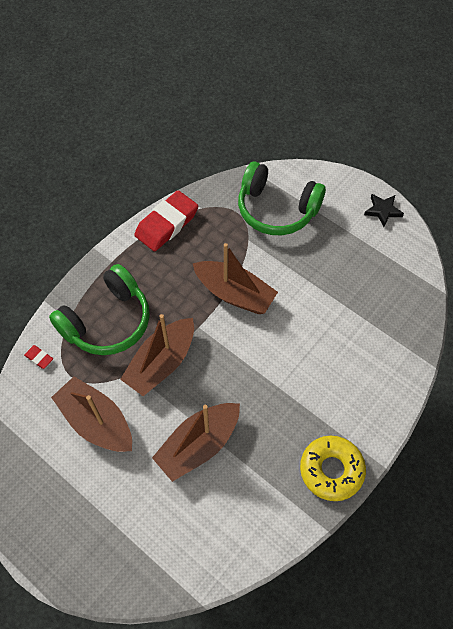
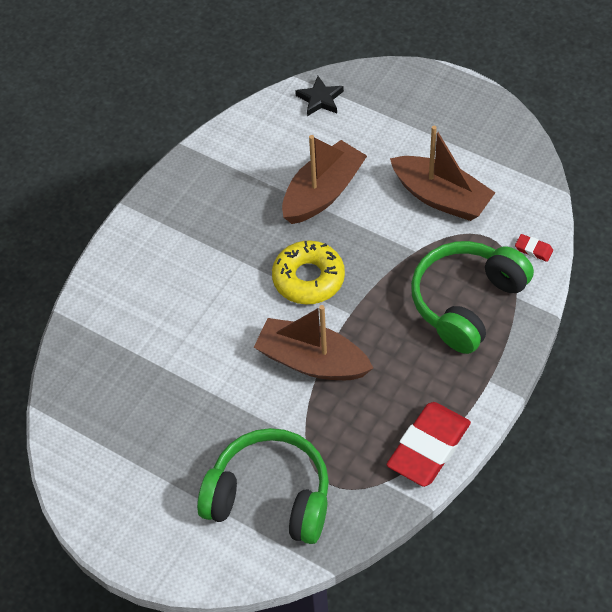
camera: 175 degrees right, 5 degrees down
(161, 363) = (385, 266): brown boat -> none
(331, 470) = (178, 191): yellow donut -> yellow donut (308, 278)
(383, 211) = (108, 519): black star -> black star (320, 99)

